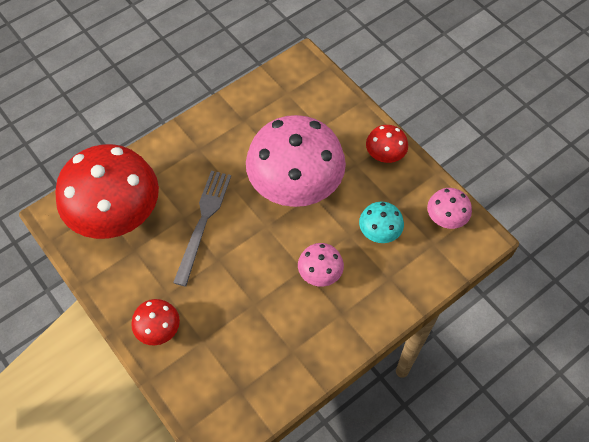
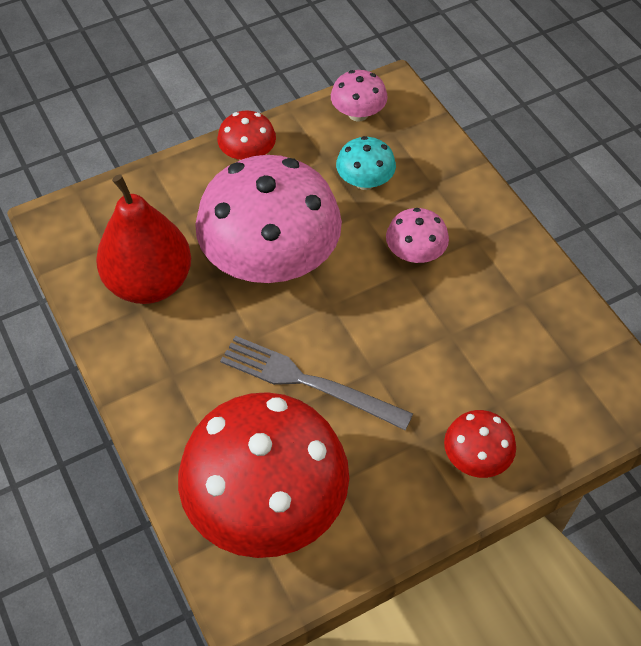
camera: 80 degrees left, 5 degrees down
(264, 121) = (149, 283): none -> red pear

